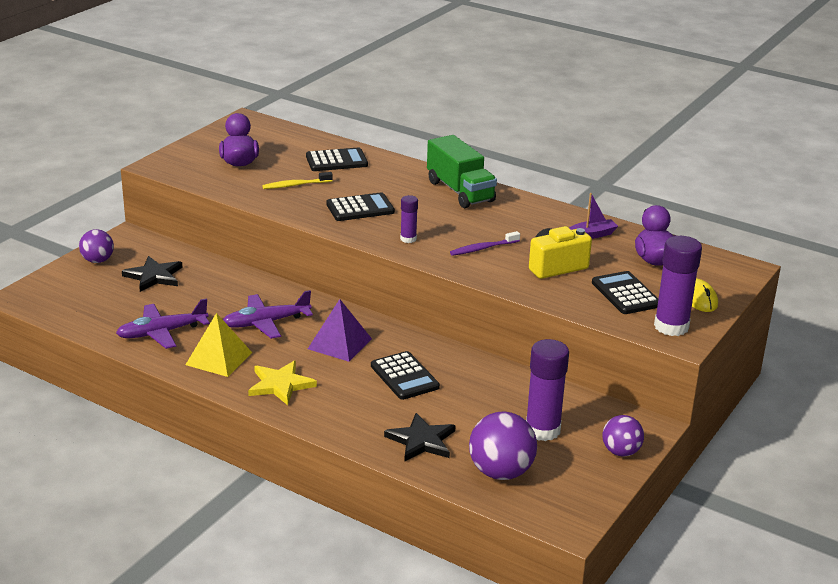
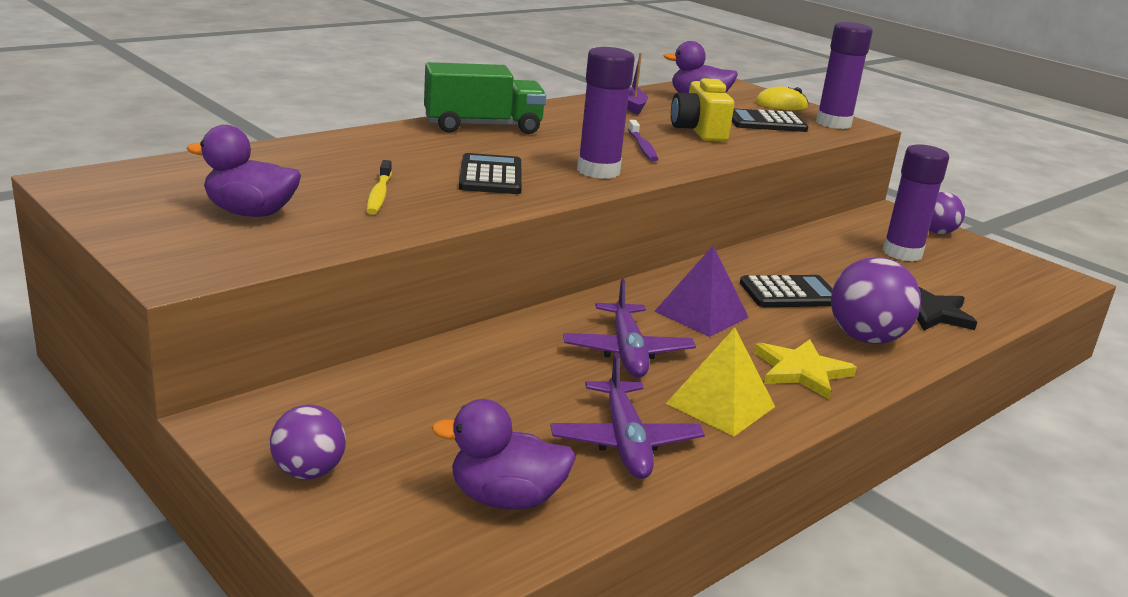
camera: 75 degrees left, 5 degrees down
(96, 308) = (505, 499): none -> purple duck
(154, 276) = (418, 420): black star -> none
(336, 161) = (320, 160): black calculator -> none
(408, 239) = (598, 171): purple glue stick -> purple glue stick, size x1.90
(501, 472) = (984, 287): purple ball -> purple ball (866, 338)

